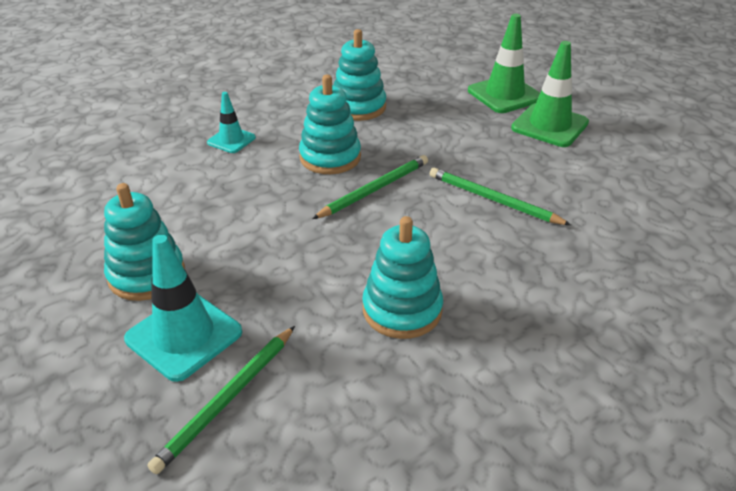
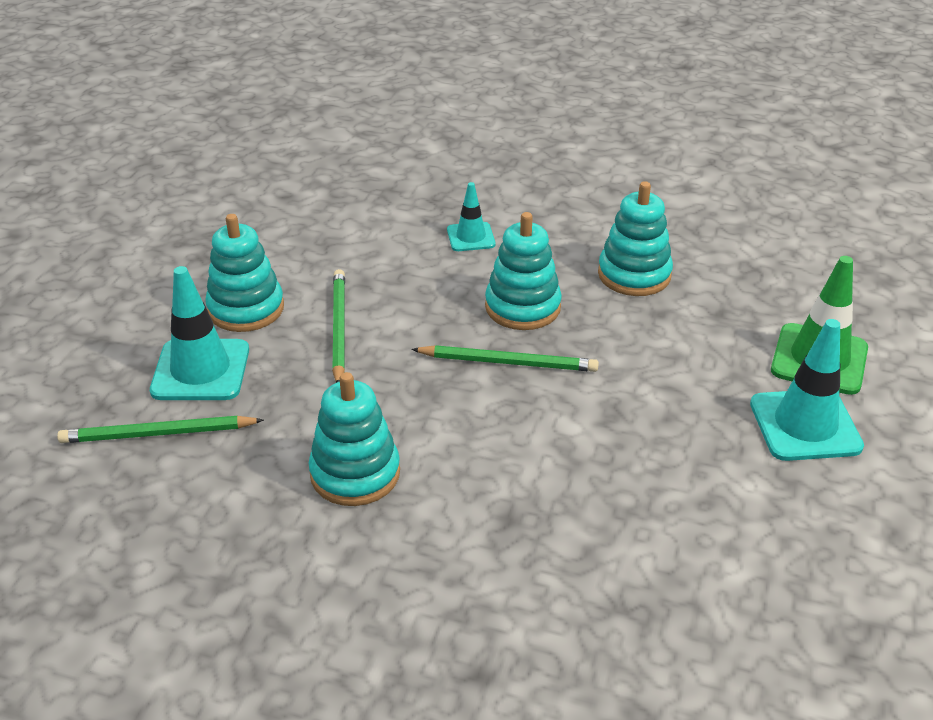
camera: 50 degrees right, 0 degrees up
(493, 200) = (595, 450): green pencil -> green pencil (338, 328)
(549, 125) = (805, 425): green traffic cone -> turquoise traffic cone

